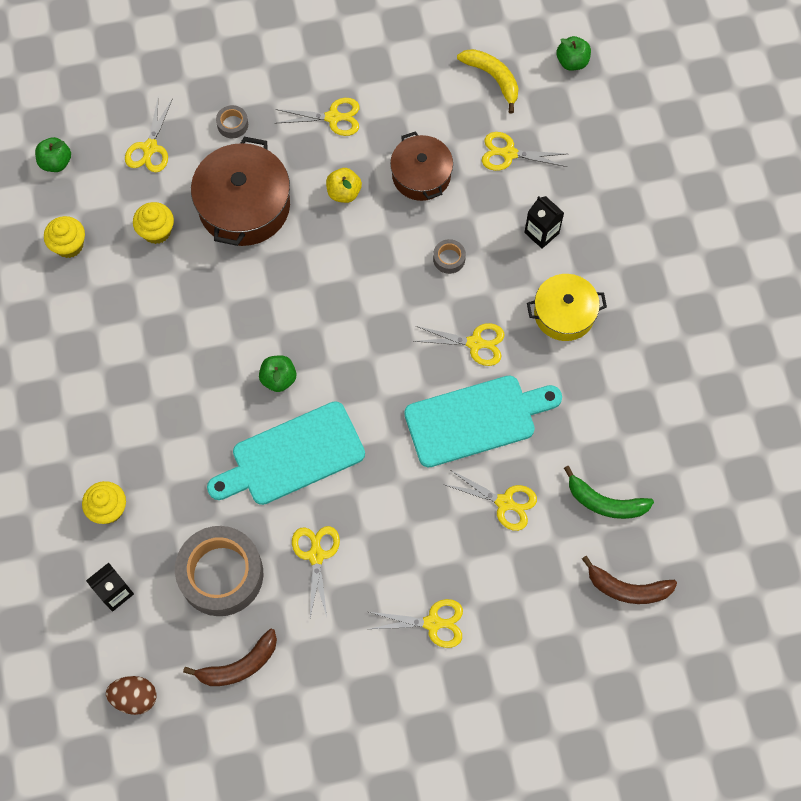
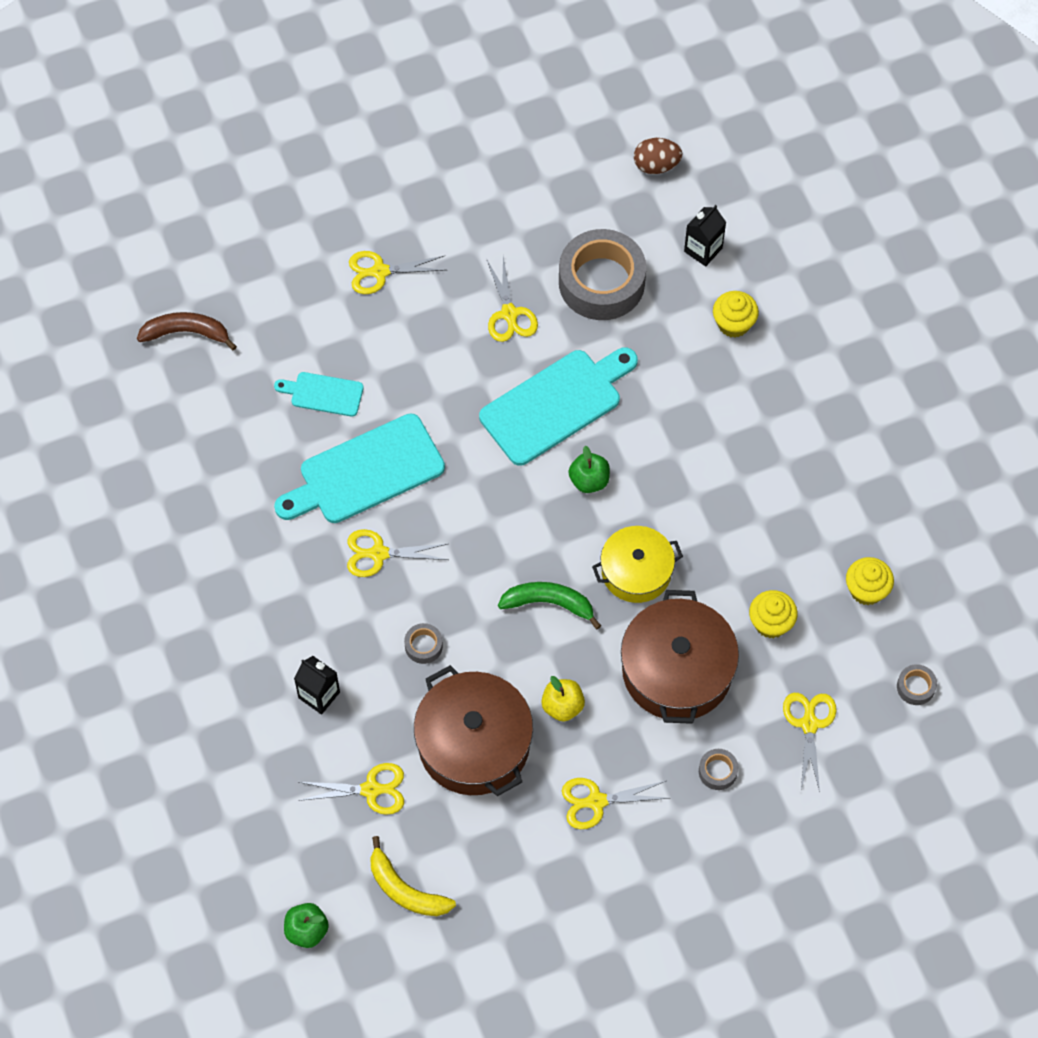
camera: 170 degrees right, 5 degrees down
(56, 162) = (915, 687): green apple -> grey tape
(239, 665) = (563, 206): brown banana -> none
(421, 175) = (474, 744): brown pot -> brown pot, size x1.55
(504, 502) = (323, 394): yellow scissors -> turquoise cutting board
(564, 313) = (282, 603): yellow pot -> yellow pot (636, 571)
(605, 502) = (217, 410): green banana -> green banana (549, 603)

